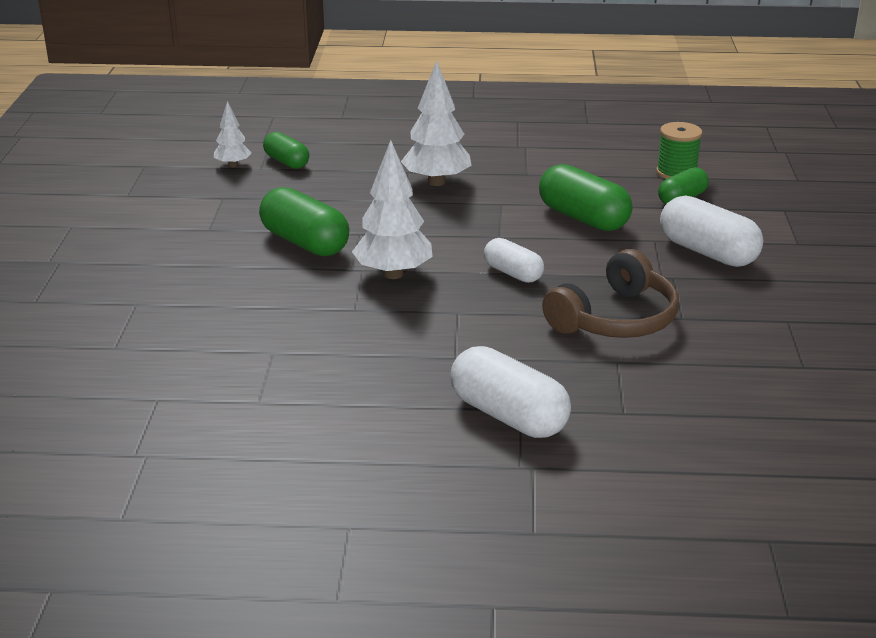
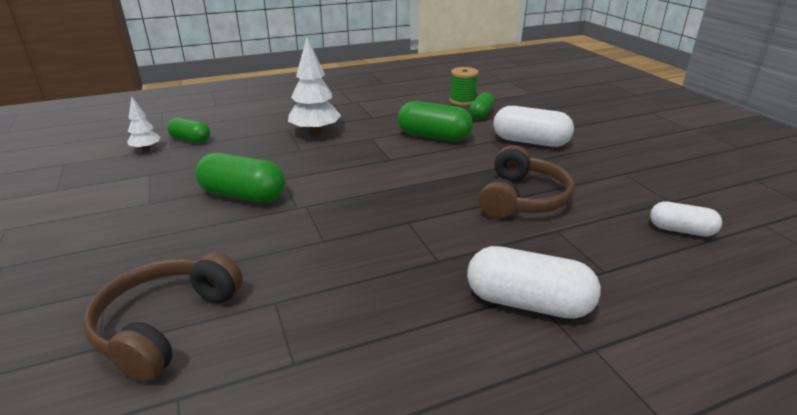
camera: 25 degrees left, 0 degrees up
(172, 344) = (166, 324): none -> brown headphones
(393, 274) = (333, 204): white tree -> none
(513, 273) = (422, 183): white capsule -> white capsule (681, 230)

